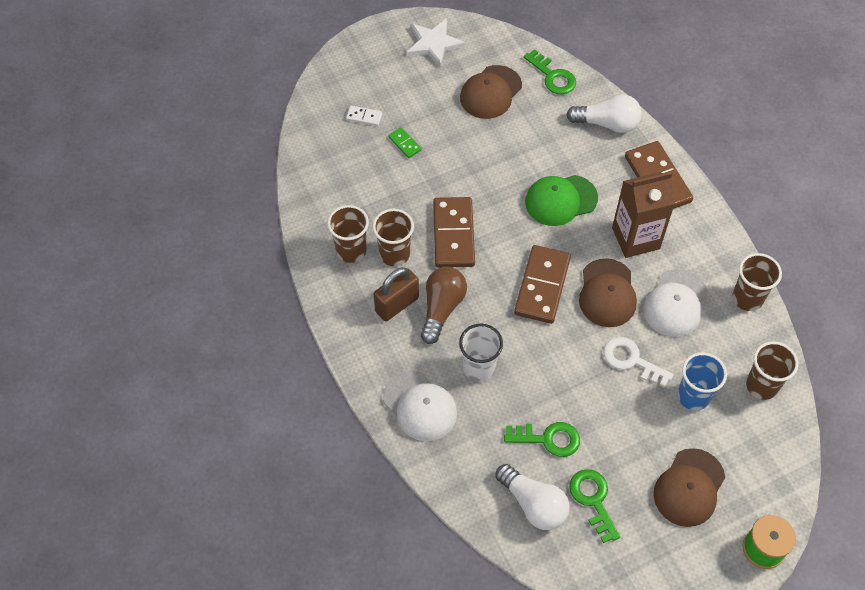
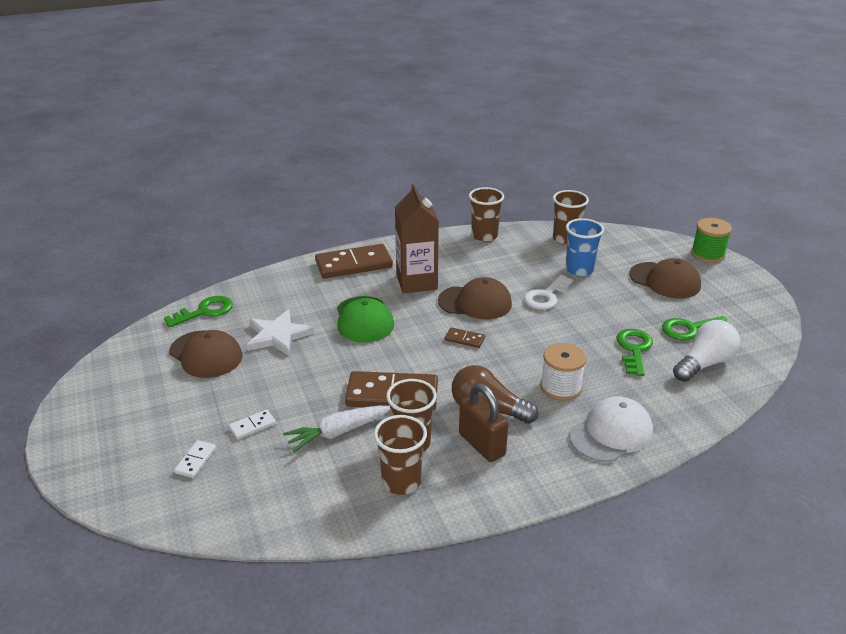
camera: 85 degrees left, 25 degrees down
(403, 202) = (339, 432): none -> white carrot
(404, 143) = (252, 426): green domino -> white domino
(434, 44) = (110, 393): white star -> white star (278, 335)
(479, 368) = (560, 387): white cup -> white spool
(542, 286) = (464, 339): brown domino -> brown domino, size x0.46
(607, 123) = (279, 285): white light bulb -> none
(675, 303) = (487, 269): white cap -> none

